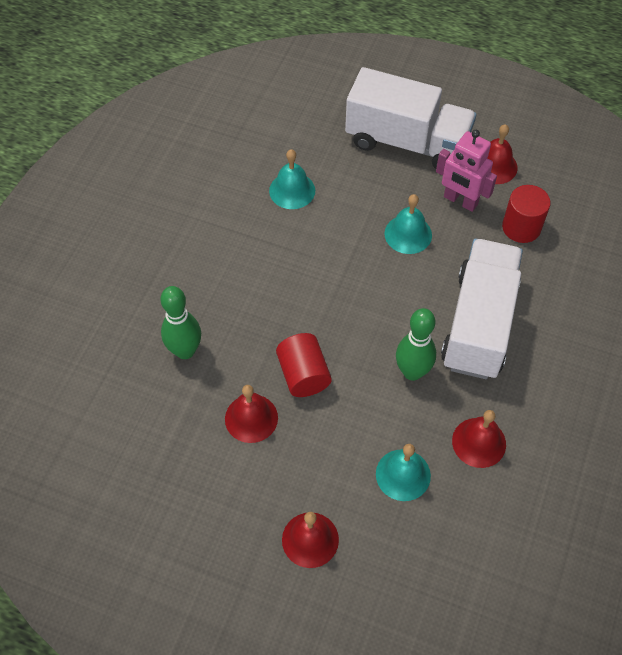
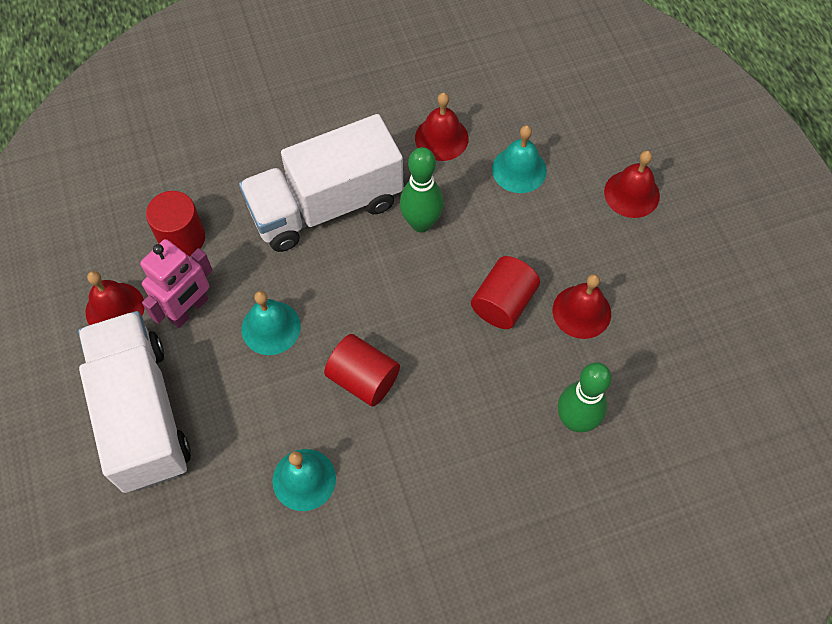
camera: 130 degrees left, 5 degrees up
(326, 258) = (363, 379): none -> red cylinder
(460, 201) = (189, 309): pink robot -> pink robot turned 45 degrees clockwise

